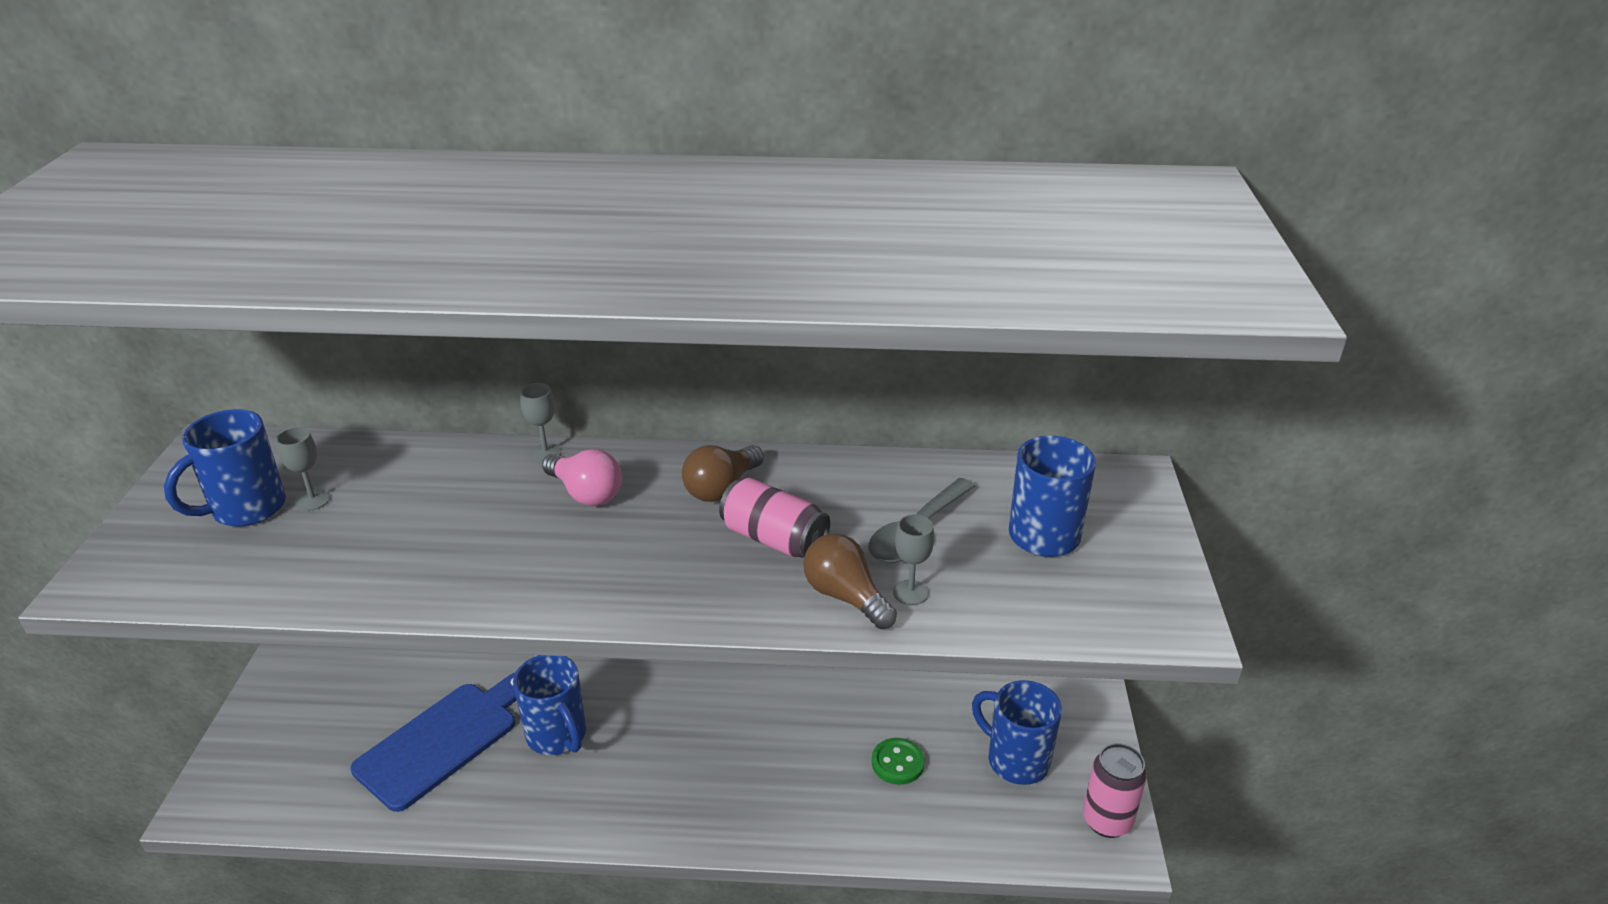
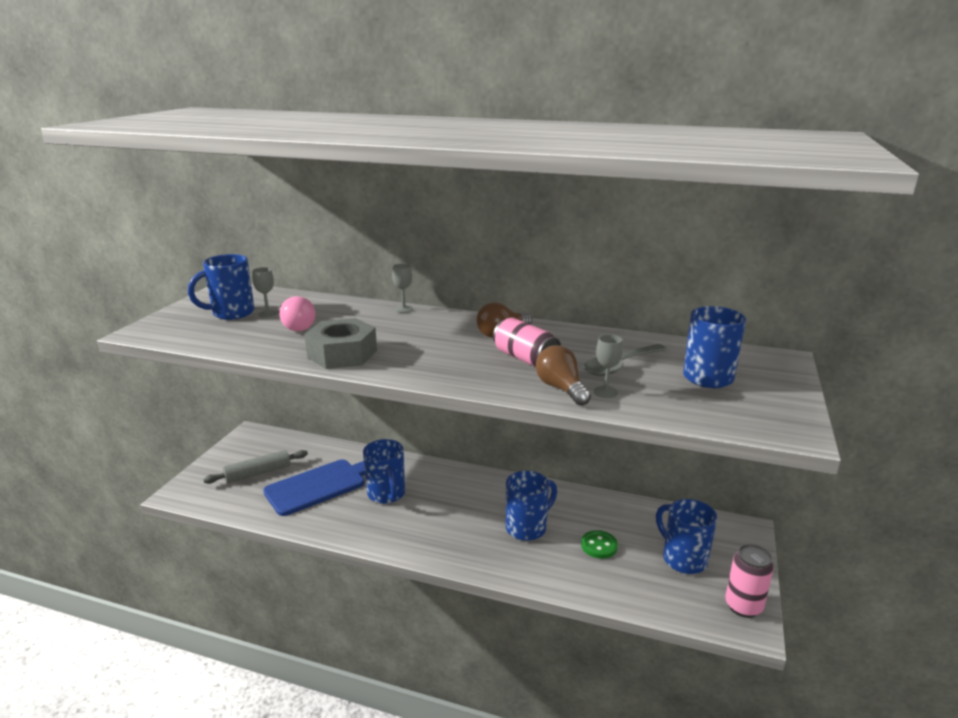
camera: 15 degrees right, 10 degrees down
(329, 737) = (258, 473): none -> grey rolling pin
(480, 578) = (342, 354): none -> grey nut
(586, 493) = (419, 327): pink light bulb -> pink light bulb (296, 326)
(789, 753) = (527, 528): none -> blue mug

